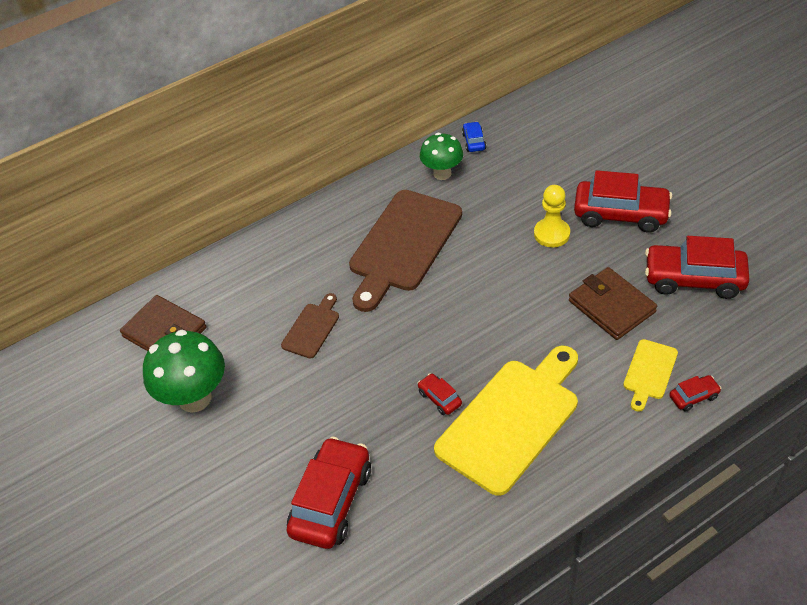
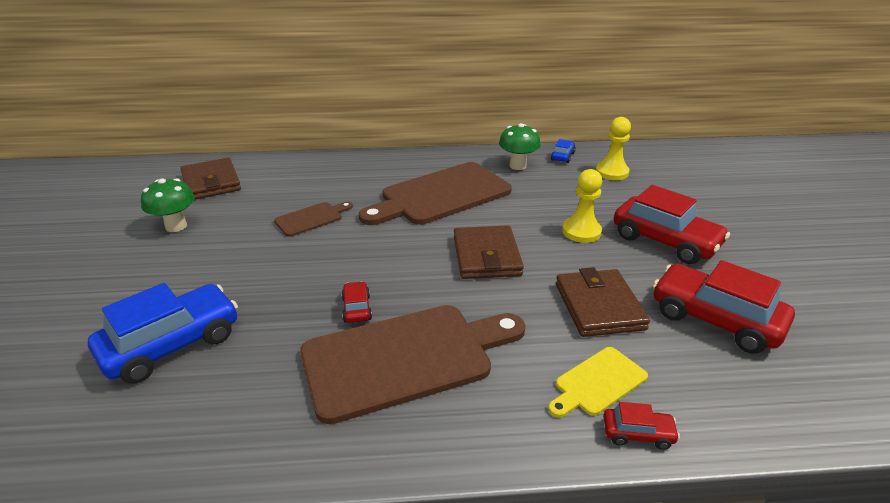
camera: 25 degrees right, 15 degrees down
(195, 398) = (176, 226): green mushroom -> green mushroom, size x0.64
(331, 501) = (172, 344): red car -> blue car
(496, 297) = (486, 256): none -> brown wallet
(512, 420) = (405, 358): yellow cutting board -> brown cutting board
(531, 145) = (611, 172): none -> yellow pawn

